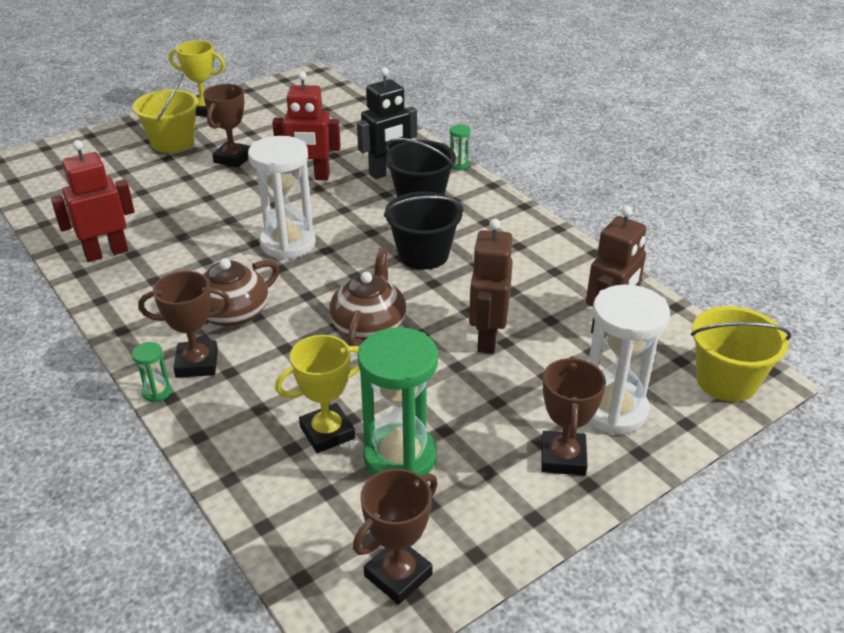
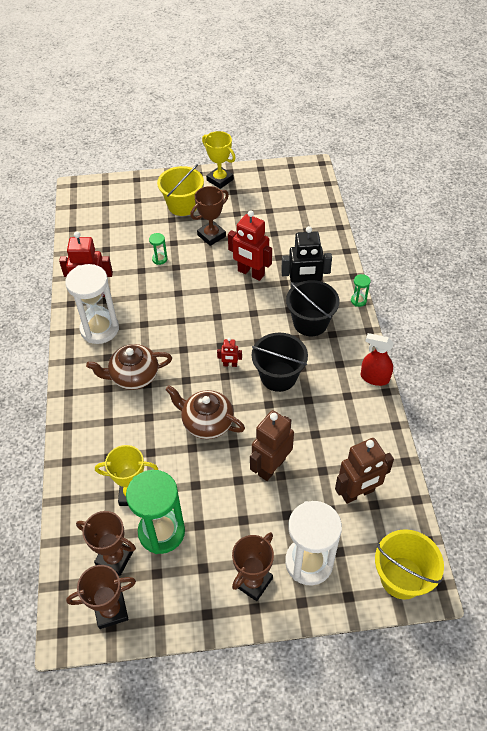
camera: 30 degrees right, 15 degrees up
(157, 392) = (62, 418): green hourglass -> green hourglass (159, 259)
(197, 363) = (94, 406): brown trophy -> brown trophy (114, 558)
(288, 243) = (200, 330): white hourglass -> white hourglass (99, 329)
(353, 263) = (230, 364): none -> red robot
(369, 326) = (206, 422): brown teapot -> brown teapot turned 105 degrees counterclockwise
(534, 221) = (374, 378): none -> red spray bottle

